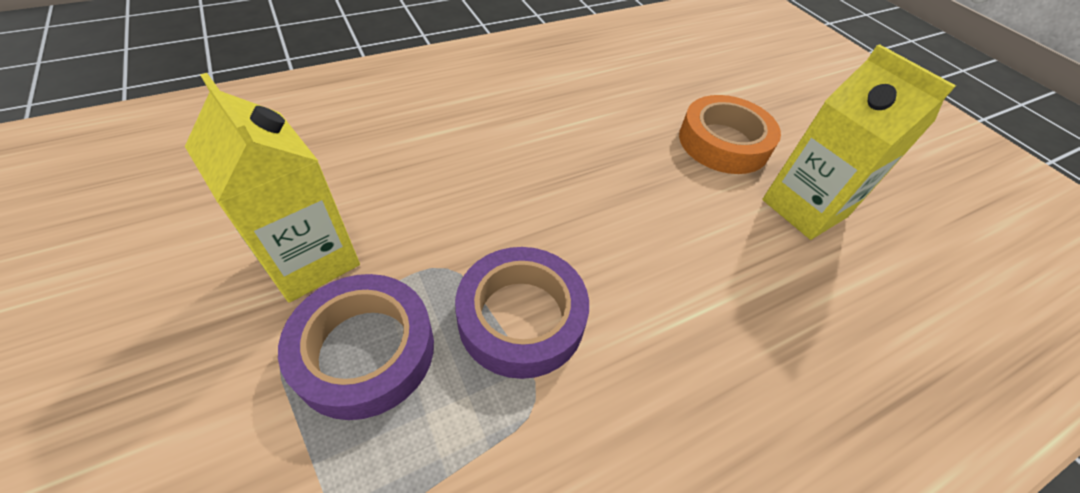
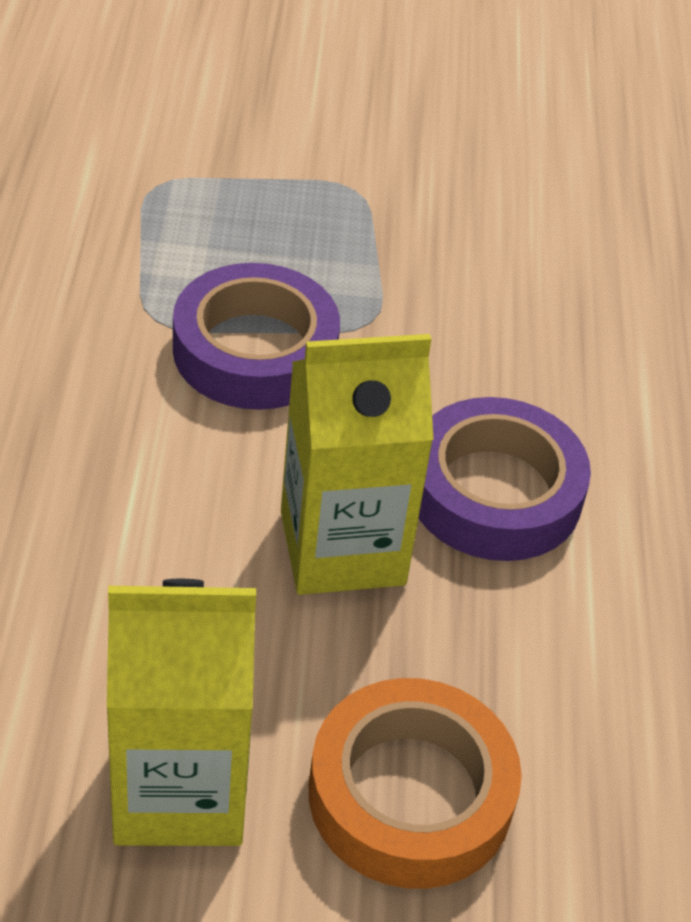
camera: 120 degrees right, 5 degrees down
(310, 260) = (457, 228): yellow carton -> yellow carton (342, 548)
(365, 351) = (307, 232): purple tape -> purple tape (494, 492)

